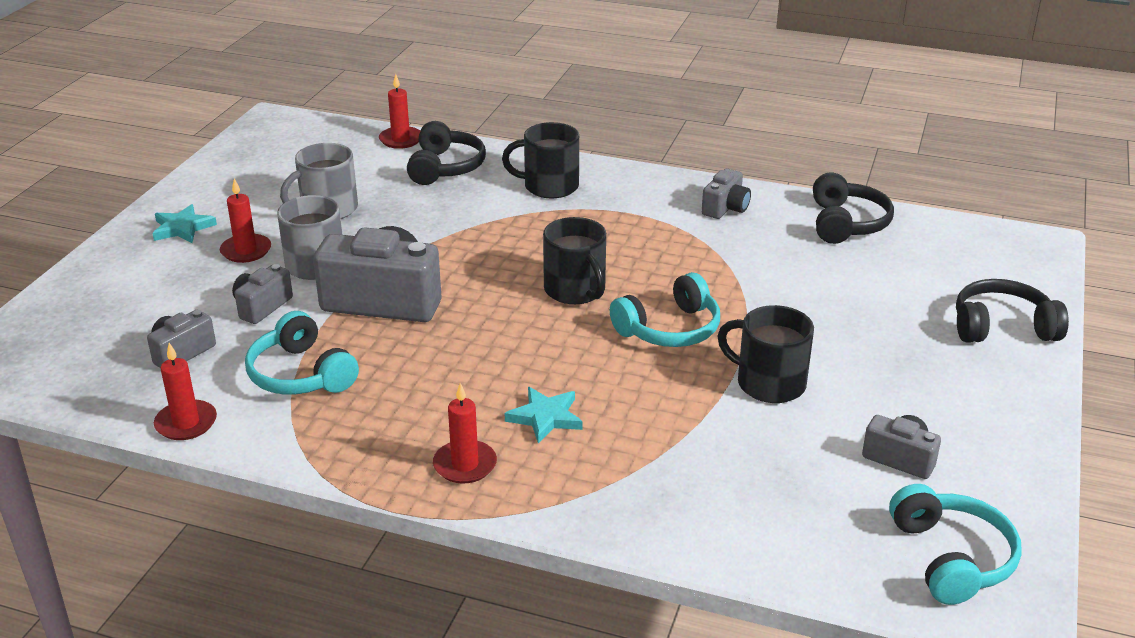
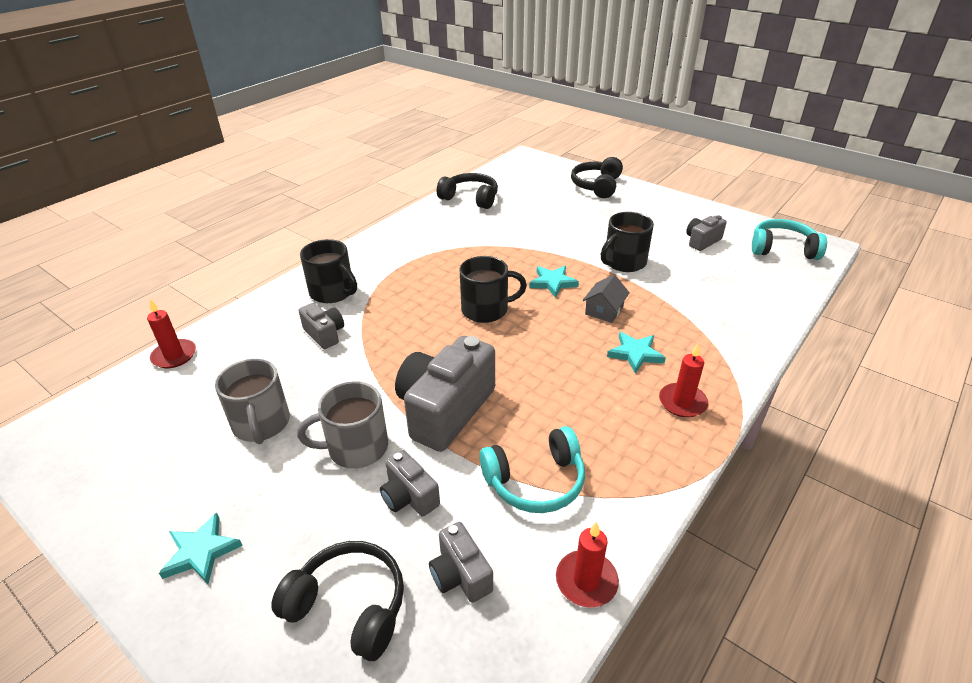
camera: 70 degrees left, 5 degrees up
(246, 251) = (294, 498): red candle -> none
(445, 167) = (252, 338): black headphones -> black headphones (349, 606)
(549, 186) = (333, 292): black mug -> black mug turned 75 degrees counterclockwise
(629, 380) = (604, 310): none -> grey house
(669, 329) = (553, 283): turquoise headphones -> turquoise star
(725, 208) = (423, 230): grey camera -> grey camera (325, 334)

